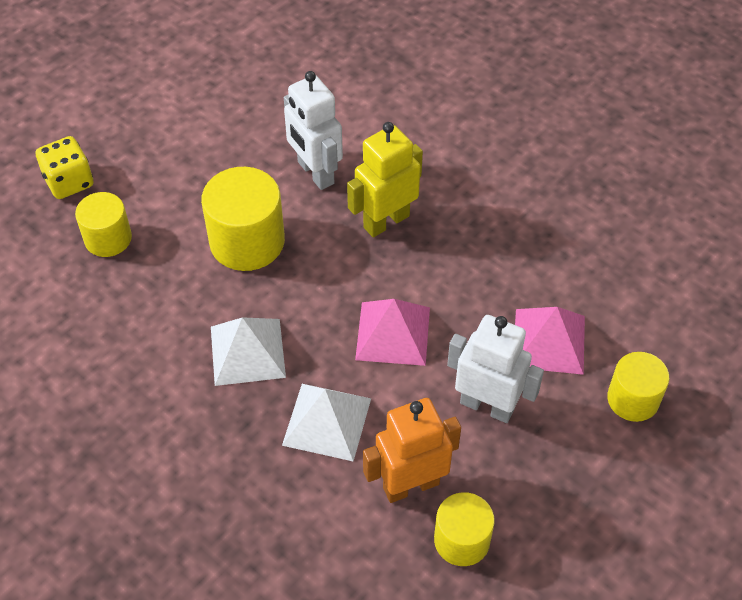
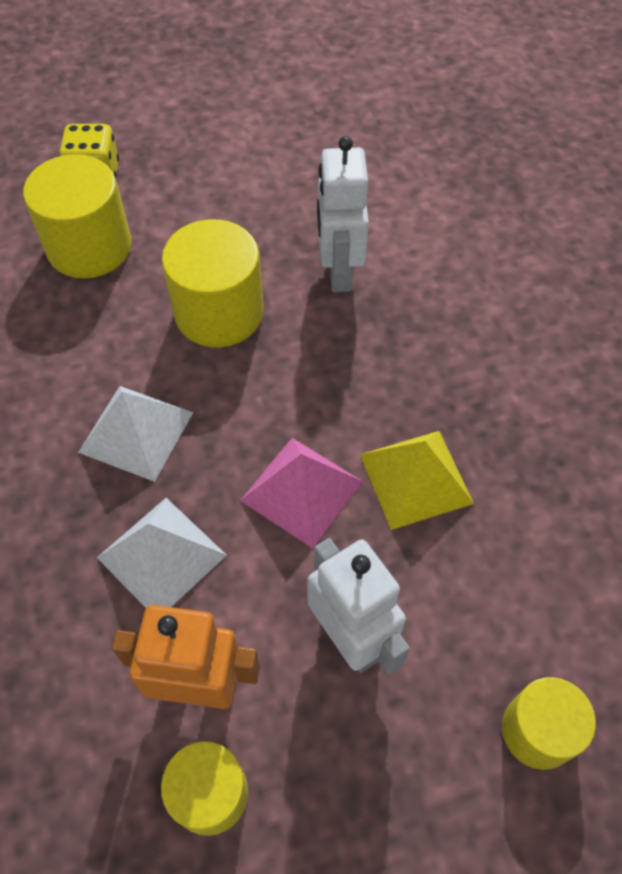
camera: 30 degrees right, 5 degrees up
(108, 238) = (89, 247): yellow cylinder -> yellow cylinder, size x1.58
(386, 221) = (379, 358): yellow robot -> none
(463, 288) = (416, 478): none -> yellow pyramid
(549, 341) = (477, 596): pink pyramid -> none

